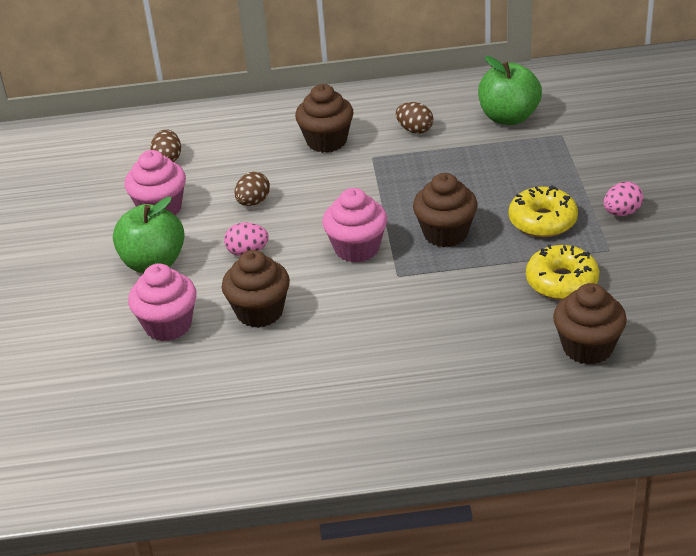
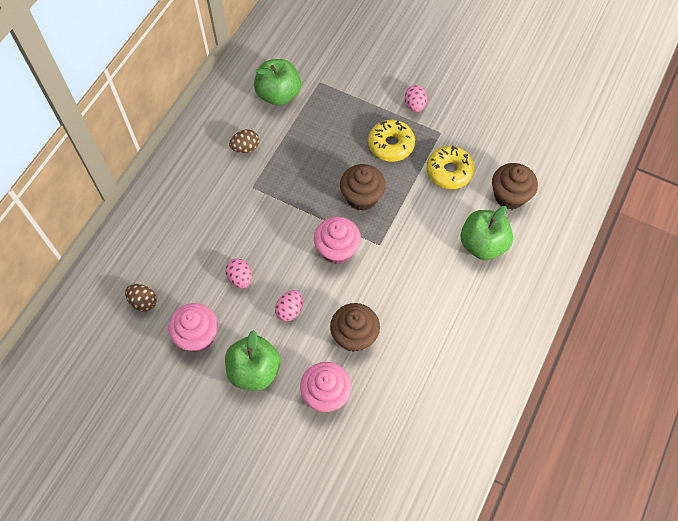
camera: 60 degrees left, 25 degrees up
(253, 202) = (240, 278): brown egg -> pink egg
(326, 141) = (212, 200): brown cupcake -> none
(489, 356) = (483, 244): none -> green apple

